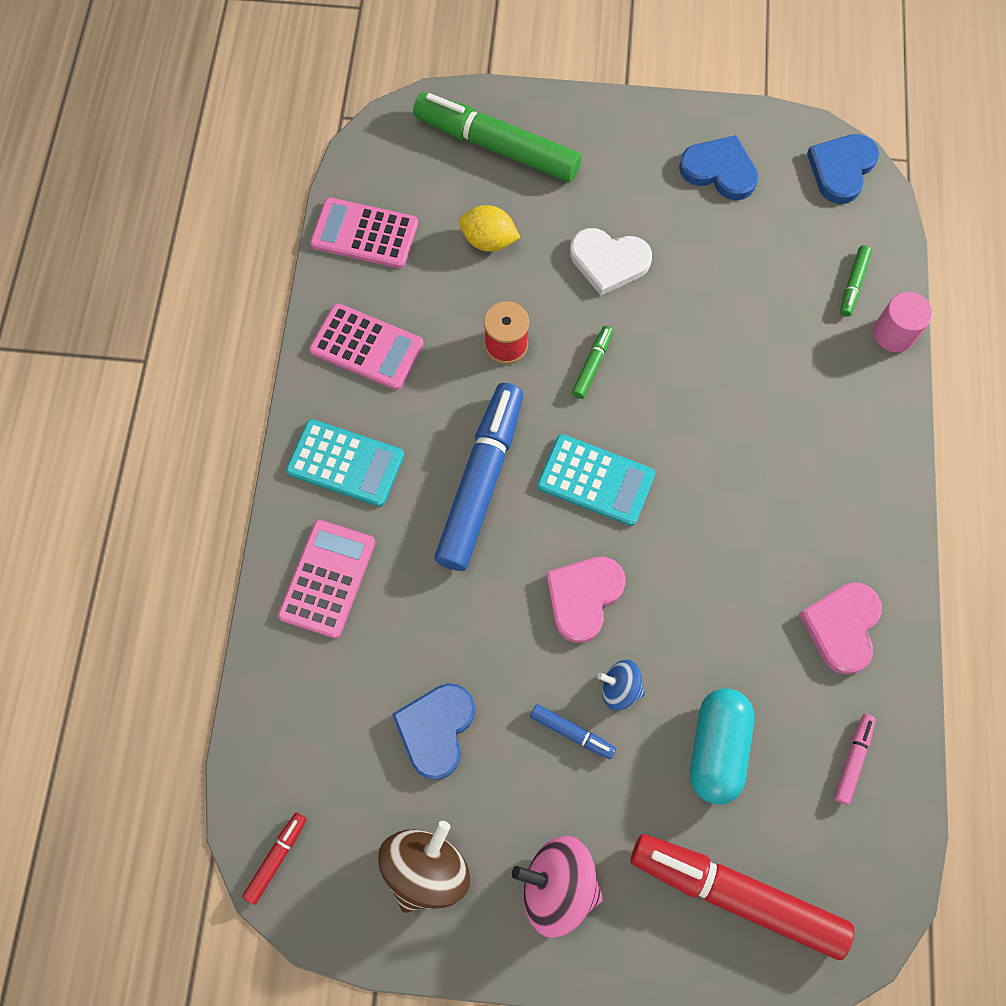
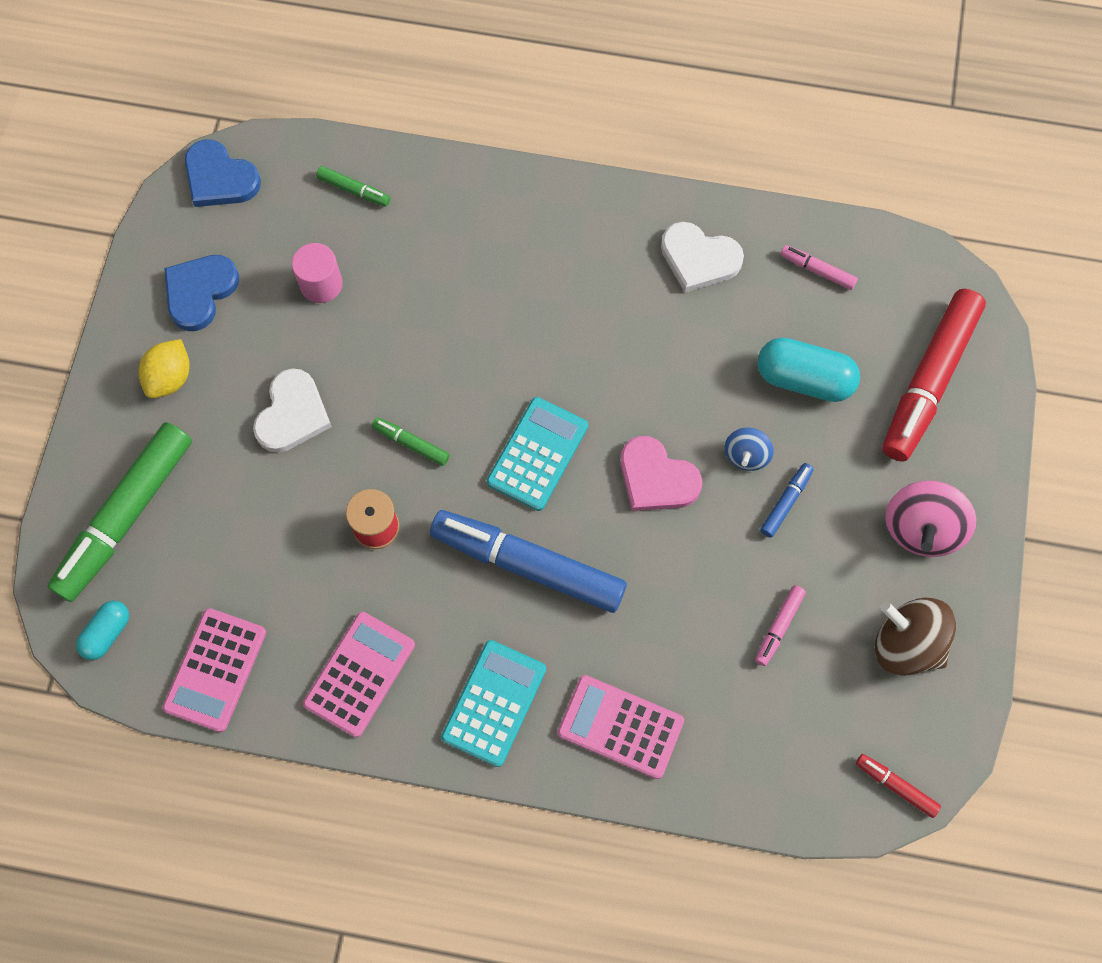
camera: 85 degrees left, 0 degrees up
(392, 149) = (107, 633): none -> turquoise capsule
(436, 729) = (778, 627): blue heart -> pink marker
(488, 241) = (247, 534): yellow lemon -> yellow lemon (170, 378)
(842, 627) = (699, 259): pink heart -> white heart
(893, 333) = (412, 165): pink cylinder -> pink cylinder (321, 284)

